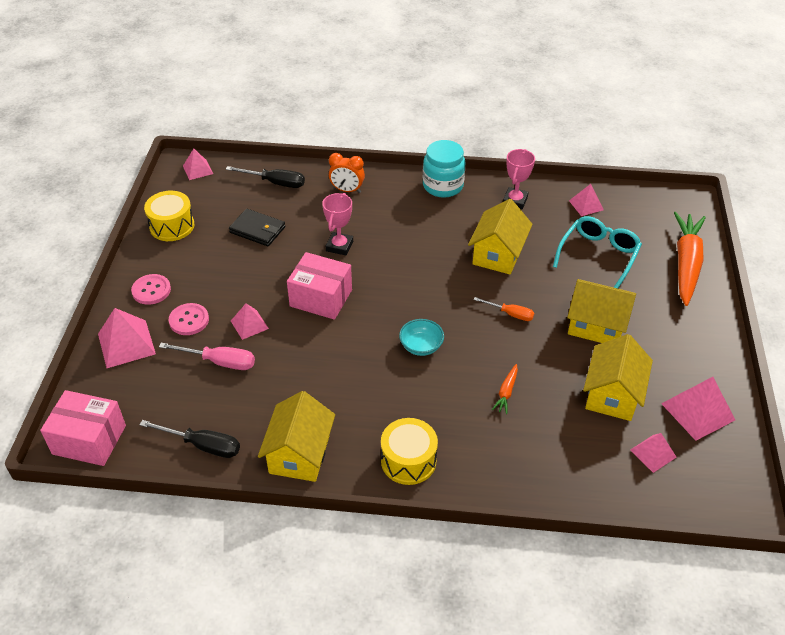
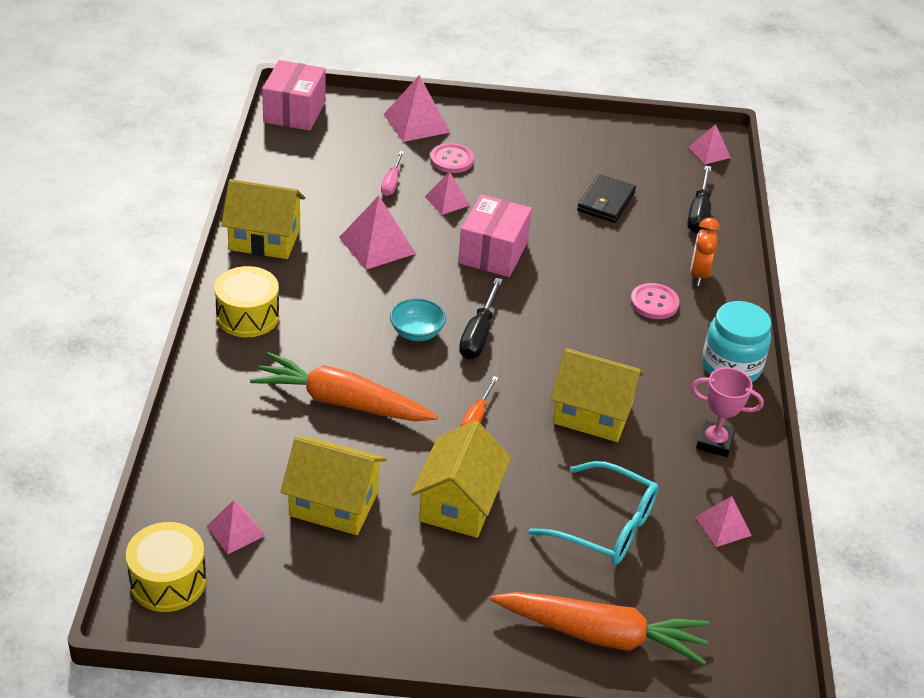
camera: 85 degrees right, 5 degrees down
(151, 290) = (495, 133): pink button -> pink button (654, 303)
(172, 226) = (601, 140): yellow drum -> yellow drum (168, 581)
(203, 445) = (281, 177): black screwdriver -> black screwdriver (479, 334)
(219, 362) = (392, 183): pink screwdriver -> pink screwdriver, size x0.67
(339, 246) = (586, 267): pink trophy -> none
(506, 392) = (342, 402): orange carrot -> orange carrot, size x2.34
(698, 411) = (300, 592): pink pyramid -> pink pyramid (377, 245)

